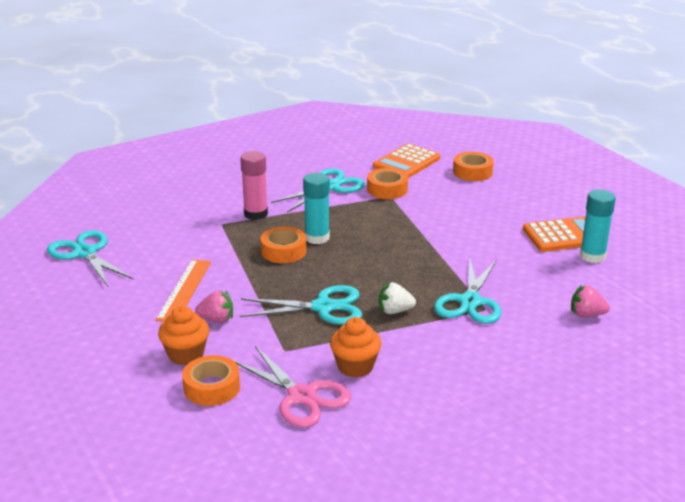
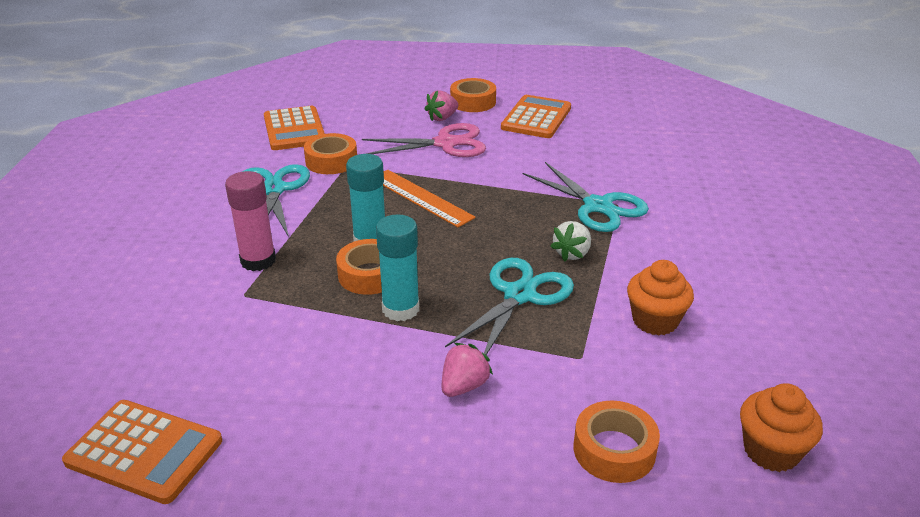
camera: 55 degrees left, 5 degrees up
(85, 253) = (144, 451): turquoise scissors -> orange calculator
(184, 290) = (364, 388): orange ruler -> orange ruler (420, 197)
(186, 355) = (520, 445): orange cupcake -> orange cupcake (771, 451)
(302, 397) = (685, 382): pink scissors -> pink scissors (446, 143)
(472, 172) = (367, 108): orange tape -> orange tape (473, 102)
(586, 314) = (673, 162): pink strawberry -> pink strawberry (442, 118)
(592, 256) = (584, 121): turquoise glue stick -> turquoise glue stick (400, 309)

